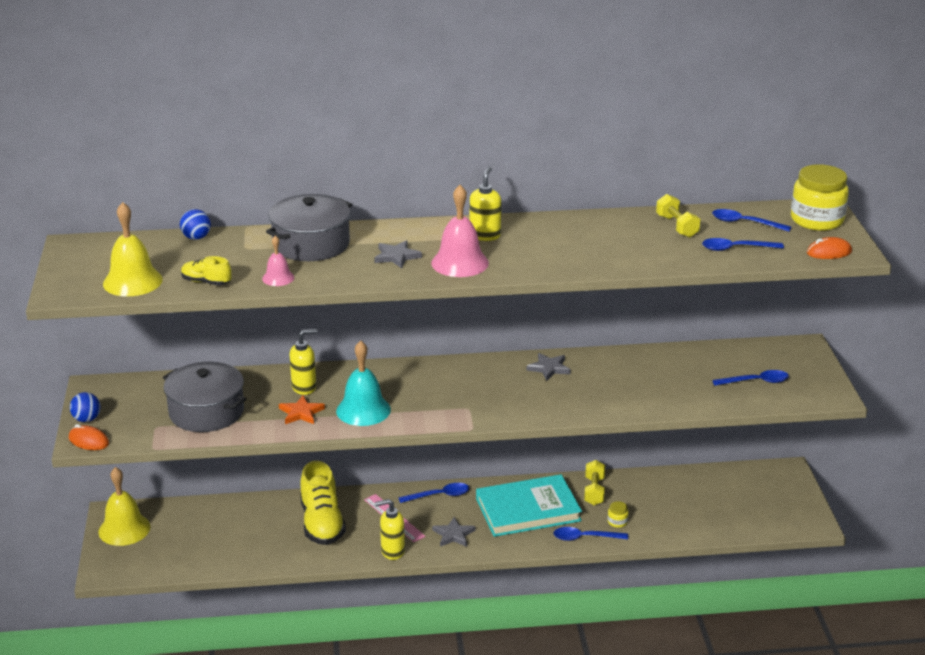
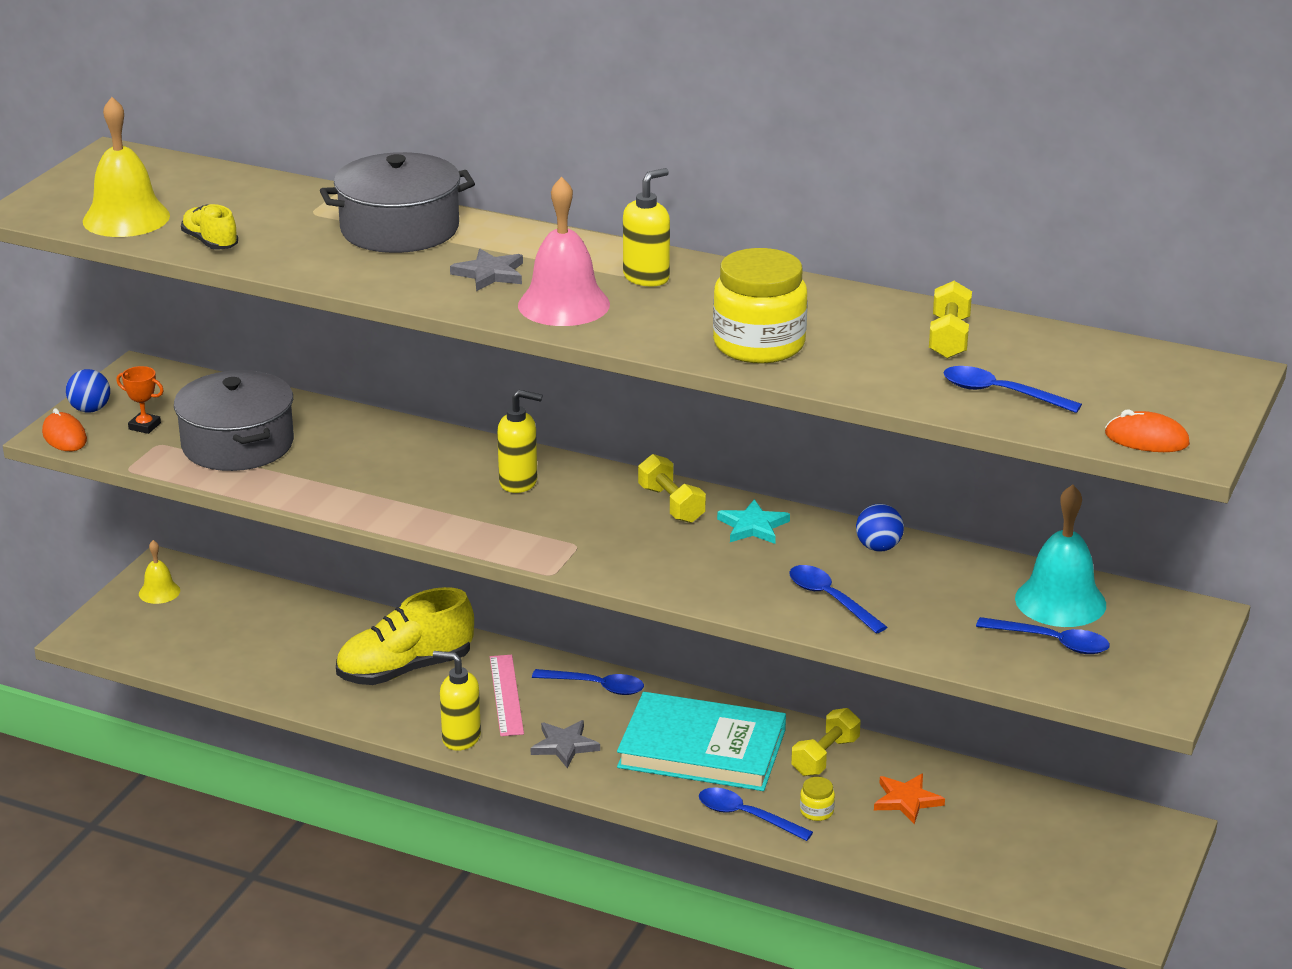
camera: 30 degrees right, 0 degrees up
(124, 529) = (159, 592): yellow bell -> yellow bell, size x0.55
(134, 419) = (144, 426): none -> orange trophy
(196, 237) = (269, 184): blue ball -> blue ball (878, 547)
(278, 278) = (303, 261): pink bell -> none
(301, 413) = (352, 482): orange star -> orange star (906, 800)
(304, 387) = (391, 451): yellow soap dispenser -> yellow soap dispenser (519, 482)
(322, 523) = (405, 669): yellow shoe -> yellow shoe turned 45 degrees clockwise
(363, 410) = (435, 503): turquoise bell -> turquoise bell (1060, 601)
(494, 370) = (671, 504): none -> yellow dumbbell
(549, 368) = (753, 526): grey star -> turquoise star
(745, 223) = (1065, 361): blue spoon -> blue spoon (830, 599)
(816, 220) = (1192, 387): yellow jar -> yellow jar (759, 345)

